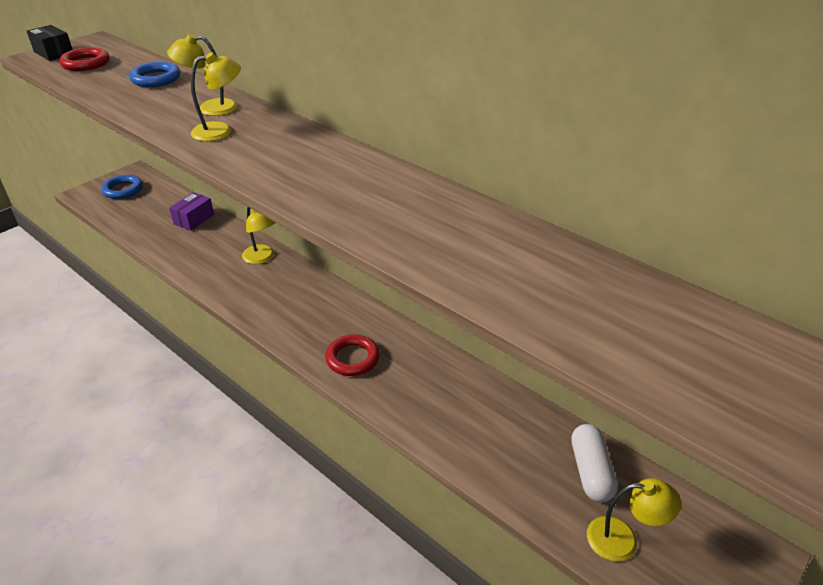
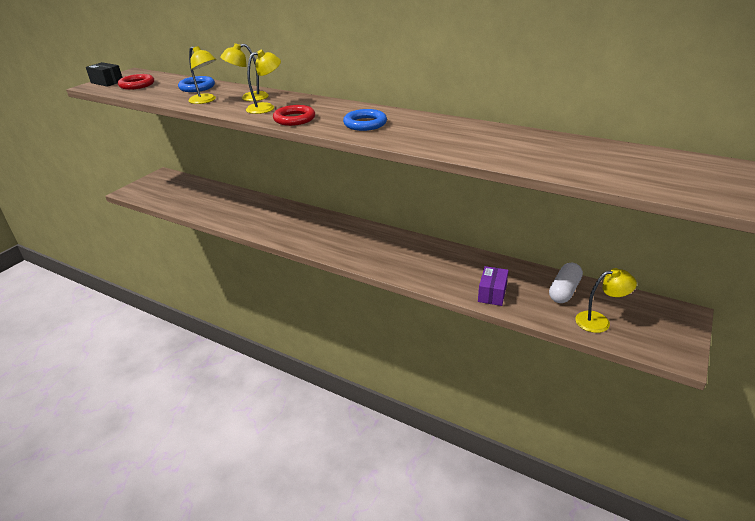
camera: 10 degrees left, 5 degrees down
(123, 190) = (159, 186): blue ring -> blue ring (365, 124)
(194, 219) = (223, 196): purple box -> purple box (492, 293)
(262, 258) = (286, 211): yellow lamp -> yellow lamp (206, 100)
(352, 358) = (379, 257): red ring -> red ring (294, 119)
(590, 471) = (564, 291): white capsule -> white capsule turned 45 degrees clockwise

